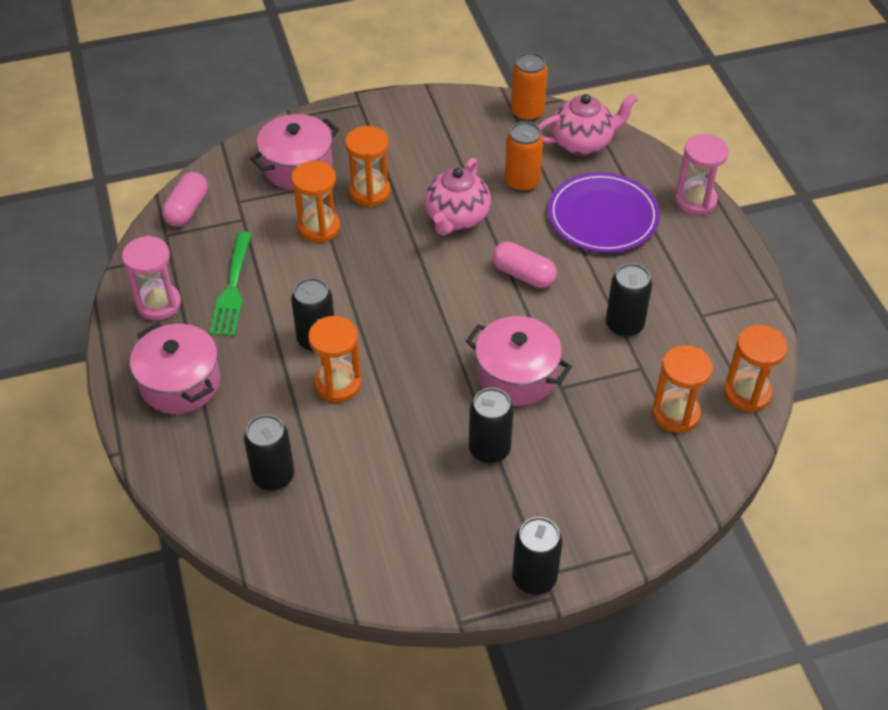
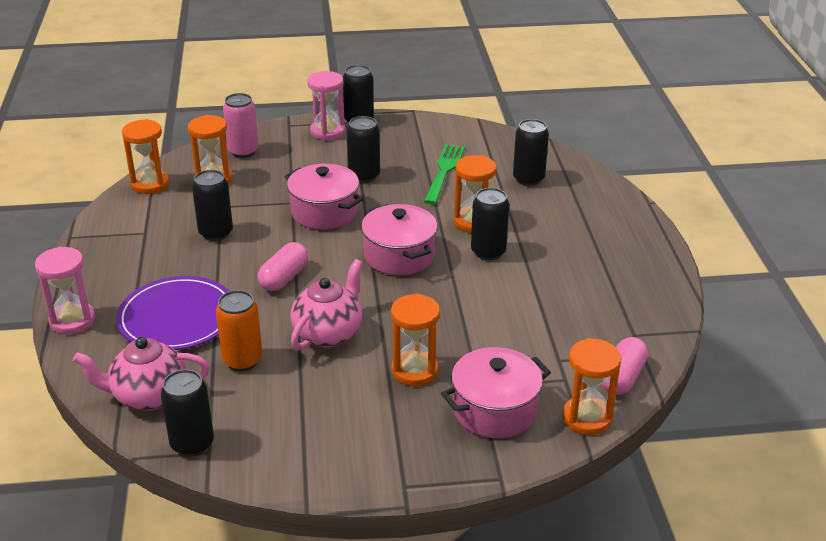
camera: 170 degrees left, 15 degrees down
(158, 304) = (637, 294): pink hourglass -> pink hourglass (327, 132)
(180, 383) = (607, 236): pink pot -> pink pot (399, 256)
(232, 288) = (566, 298): green fork -> green fork (444, 171)
(319, 228) = (476, 341): orange hourglass -> orange hourglass (587, 418)
(523, 274) = (284, 278): pink capsule -> pink capsule turned 75 degrees clockwise
(527, 112) = (192, 444): orange can -> black can
(667, 477) = (243, 151): none -> pink can

